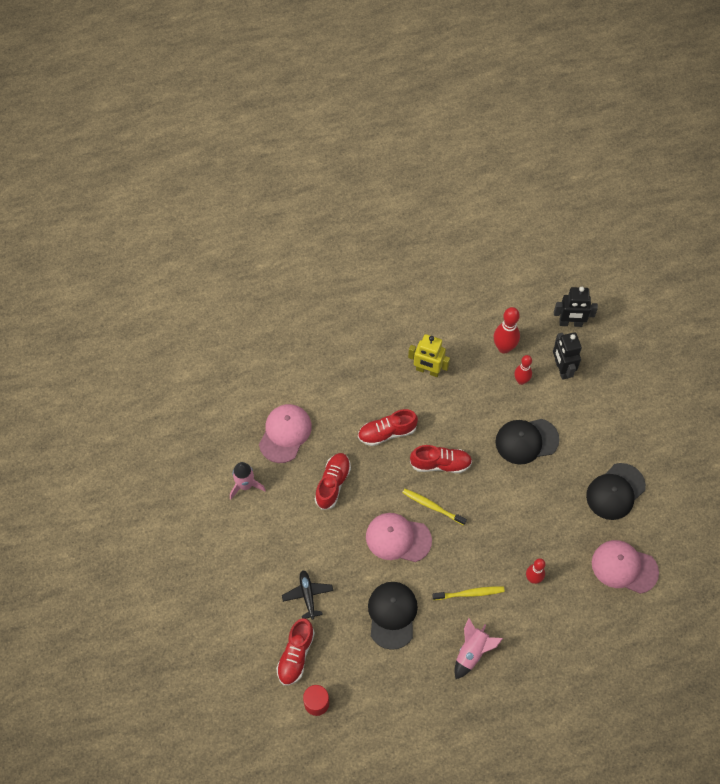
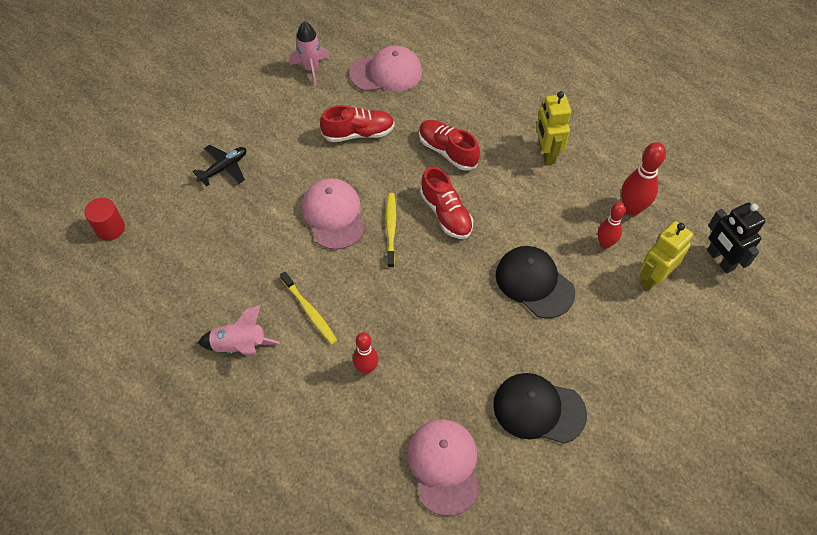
camera: 60 degrees right, 5 degrees down
(296, 655) = (154, 188): red shoe -> none
(392, 615) = (243, 250): black cap -> none
(561, 369) = (653, 277): black robot -> yellow robot

